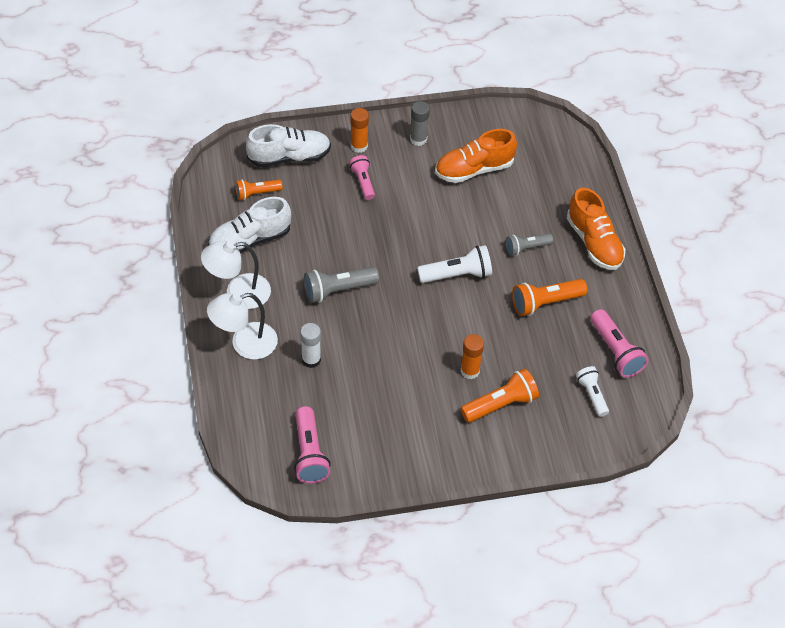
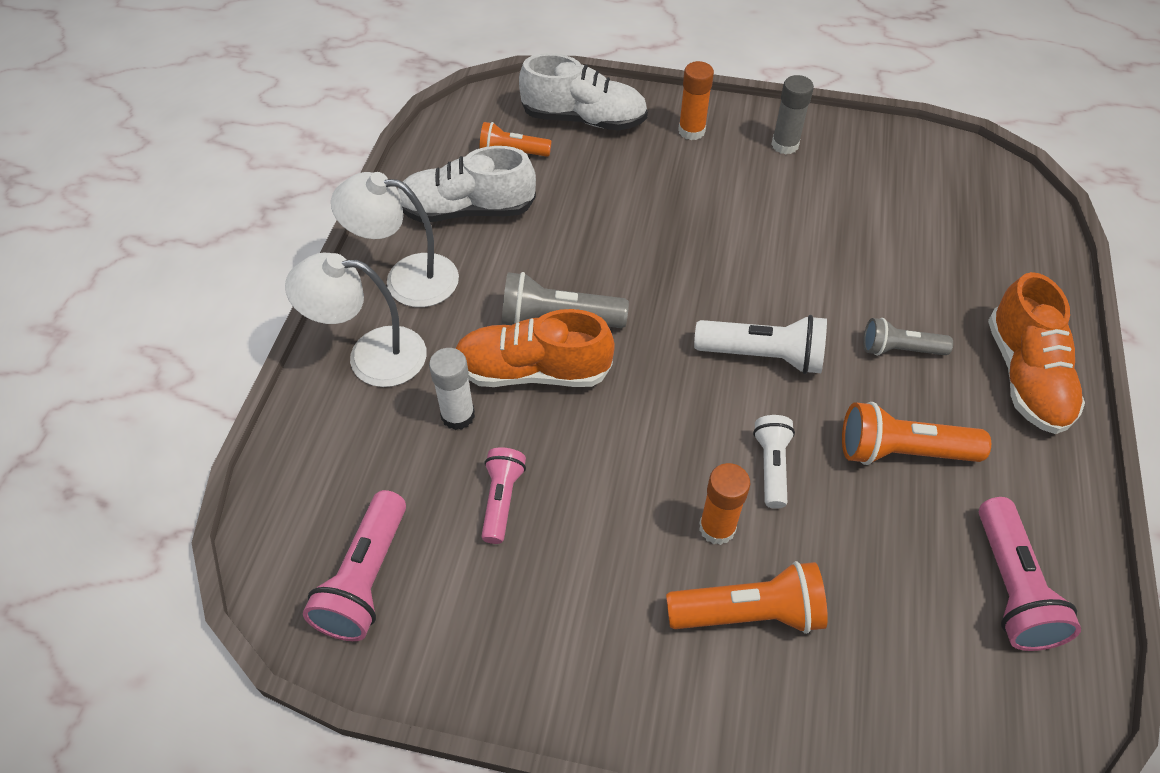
camera: 25 degrees right, 0 degrees up
(363, 182) = (674, 179): pink flashlight -> pink flashlight (502, 500)
(474, 169) = (855, 208): orange shoe -> orange shoe (533, 371)
(592, 395) = (936, 659): white flashlight -> white flashlight (771, 466)

